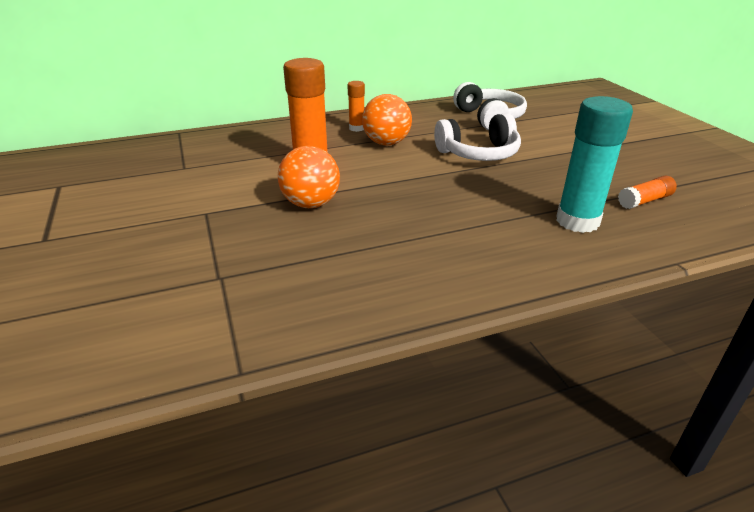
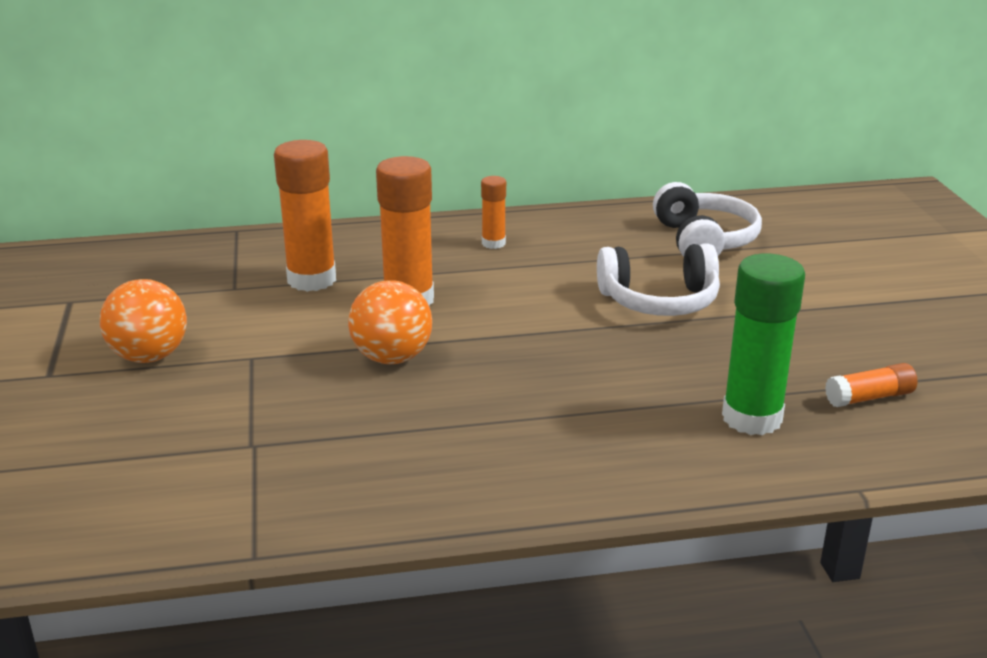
camera: 10 degrees right, 5 degrees down
(239, 158) = (311, 280): none -> orange glue stick
(386, 143) = (529, 272): orange ball -> orange ball (149, 356)
(577, 221) = (752, 418): turquoise glue stick -> green glue stick

